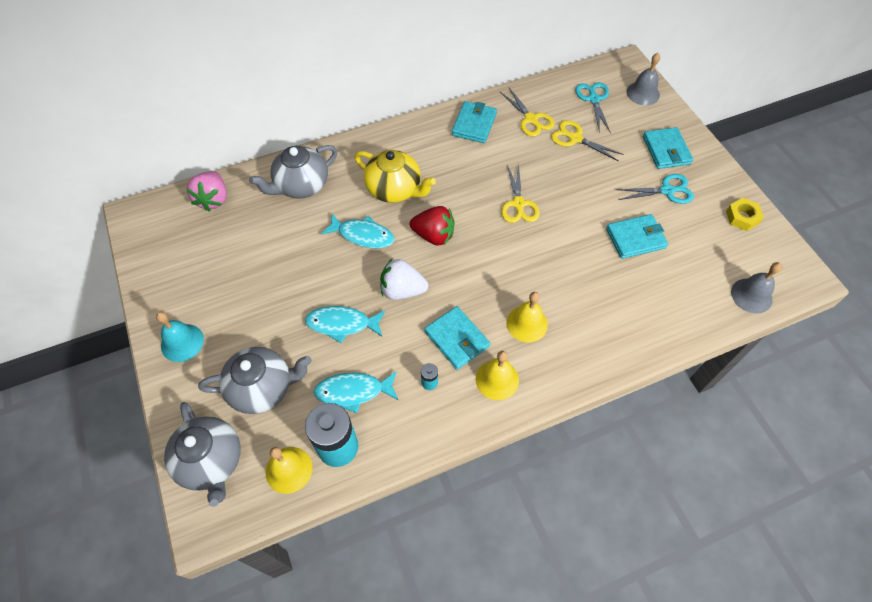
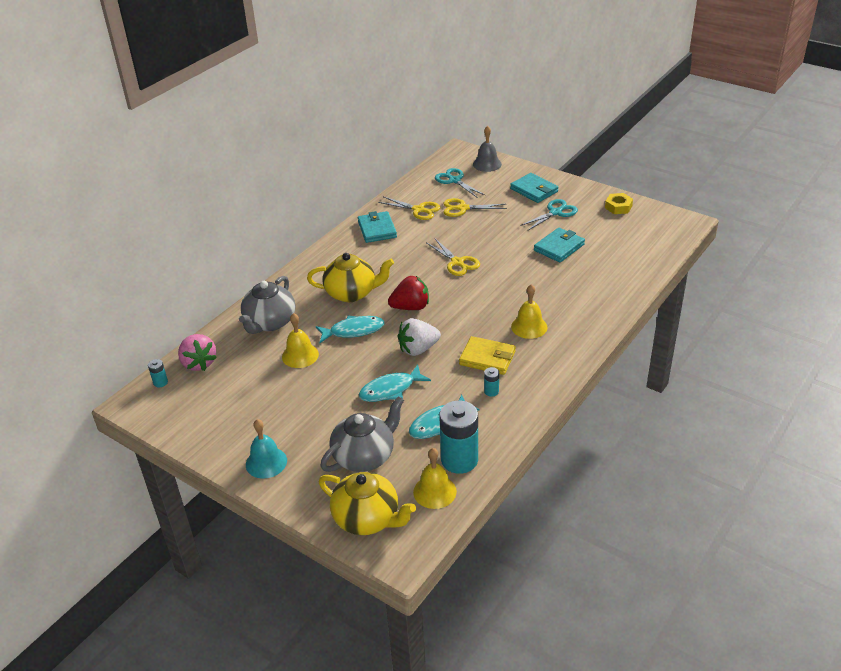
camera: 30 degrees left, 20 degrees down
(170, 203) = (160, 382): none -> turquoise battery
(211, 461) = (367, 519): grey teapot -> yellow teapot
(457, 339) = (487, 358): turquoise wallet -> yellow wallet
(497, 379) = (538, 367): yellow bell -> yellow bell (300, 355)
(751, 295) = (662, 246): grey bell -> none

